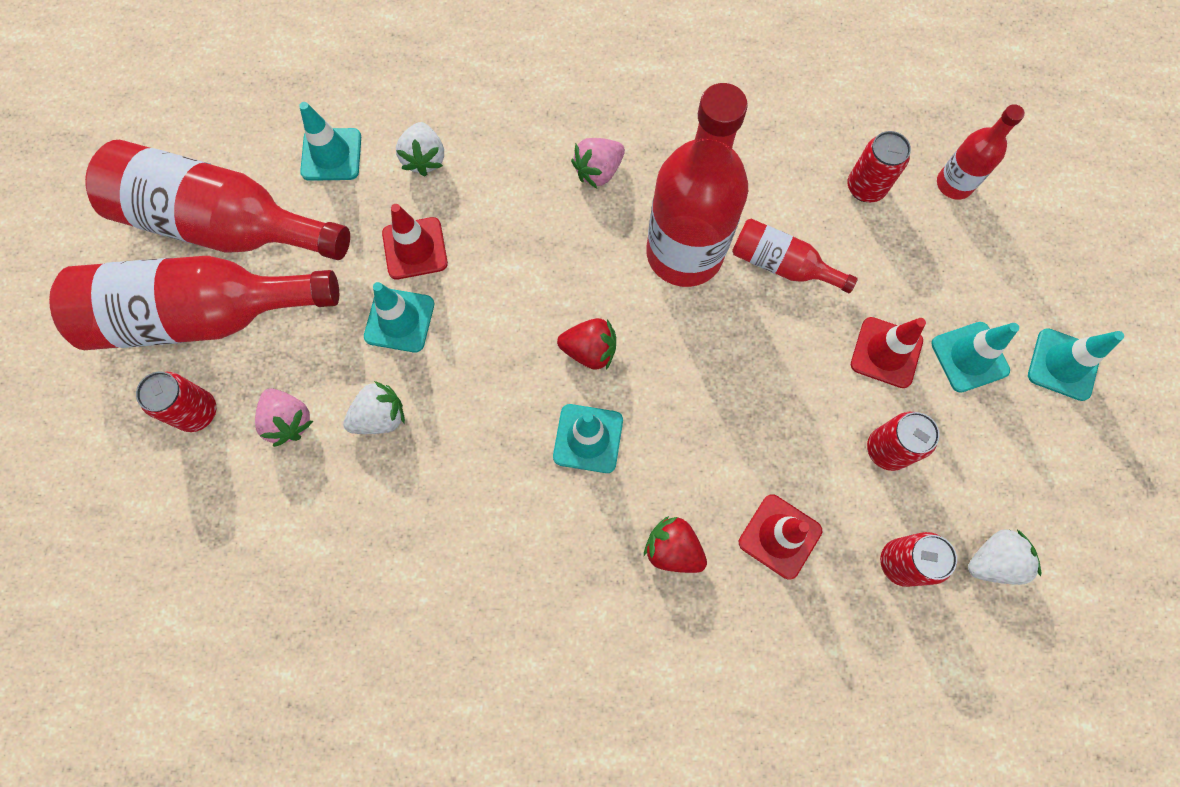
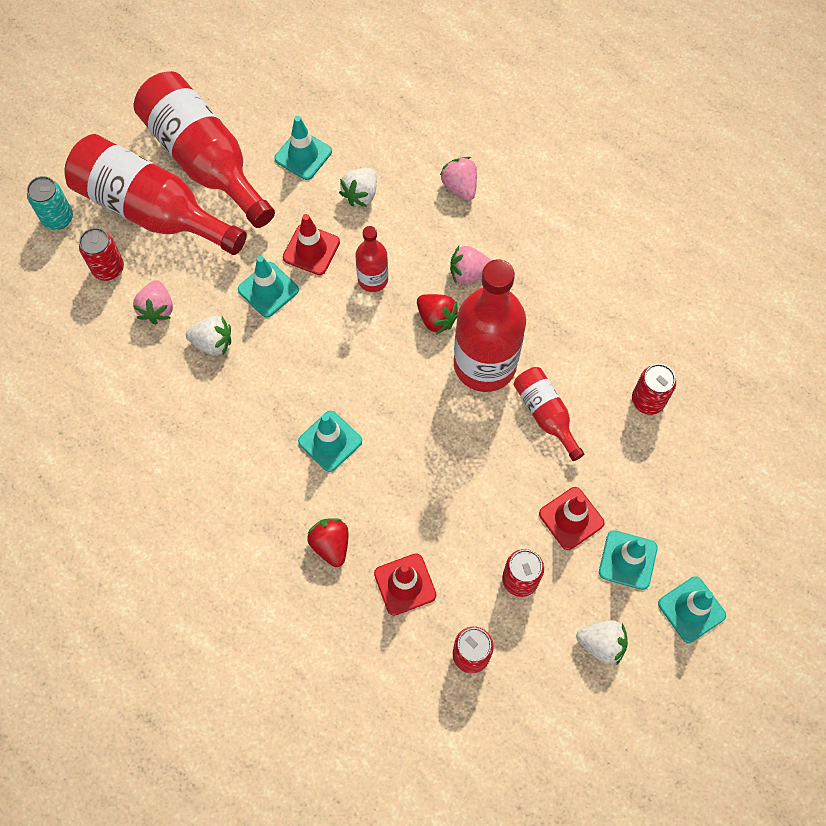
camera: 35 degrees right, 5 degrees down
(94, 393) = (58, 218): none -> turquoise can
(522, 89) = (460, 186): none -> pink strawberry
(589, 351) = (373, 387): red strawberry -> red strawberry (436, 319)
(954, 184) = (715, 438): red bottle -> red bottle (373, 279)
(993, 561) = (534, 697): white strawberry -> white strawberry (601, 644)

